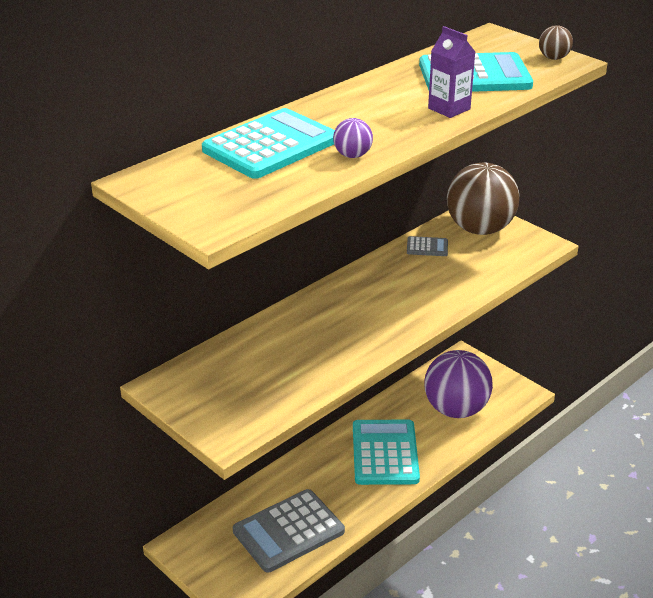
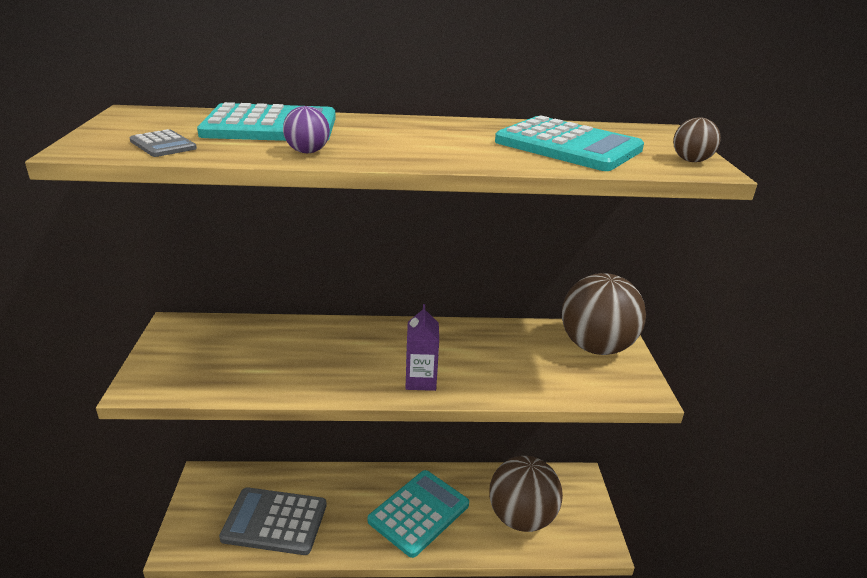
camera: 40 degrees right, 5 degrees down
(427, 247) = (523, 337): grey calculator -> grey calculator (163, 145)
(449, 109) = (480, 156): purple carton -> purple carton (420, 380)
(456, 409) = (521, 517): purple ball -> brown ball

